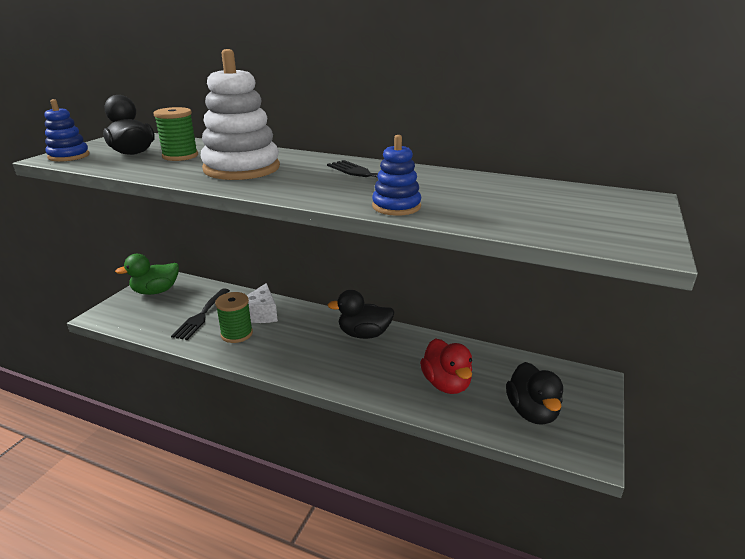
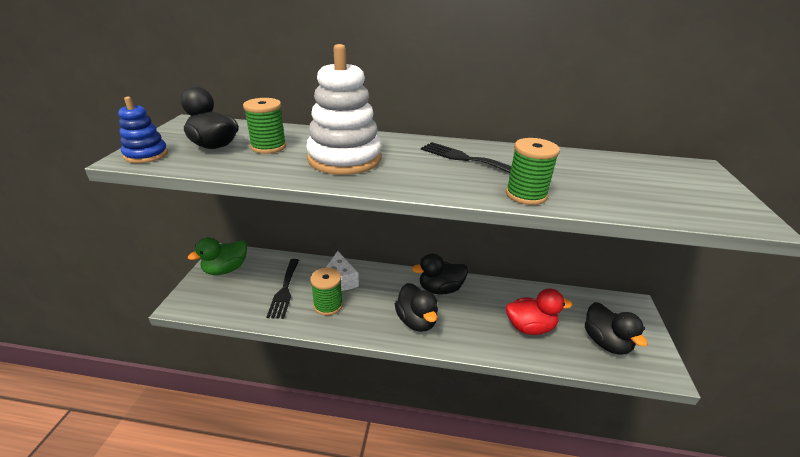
camera: 15 degrees left, 5 degrees up
(320, 360) = (416, 321): none -> black duck
(396, 206) = (526, 195): blue stacking toy -> green spool
(446, 384) = (530, 327): red duck -> red duck turned 60 degrees counterclockwise

